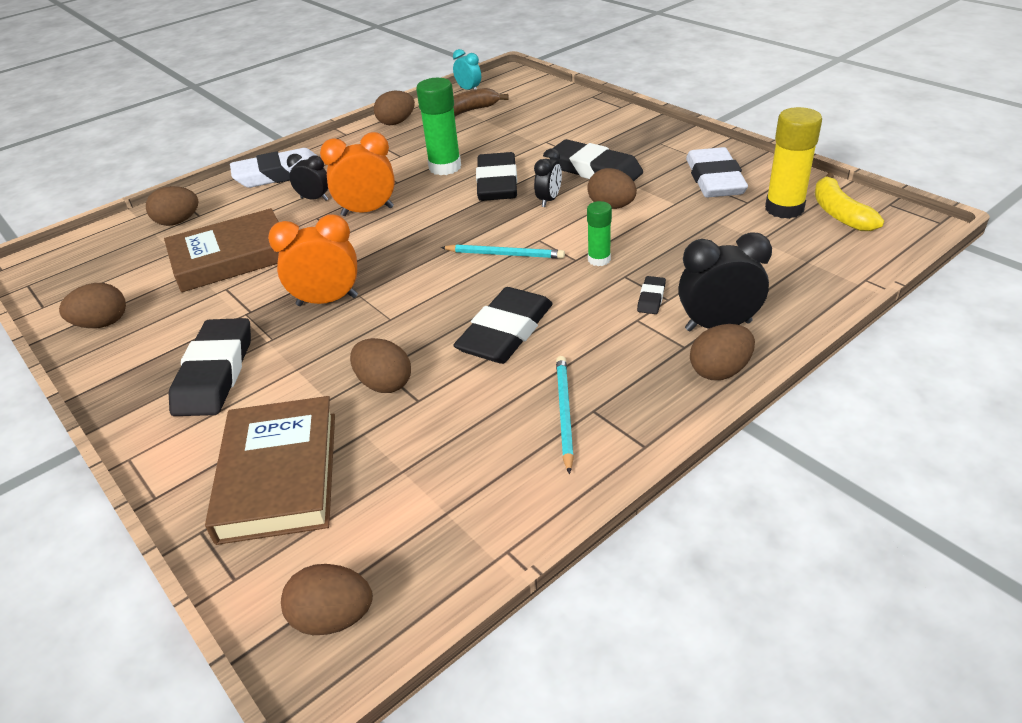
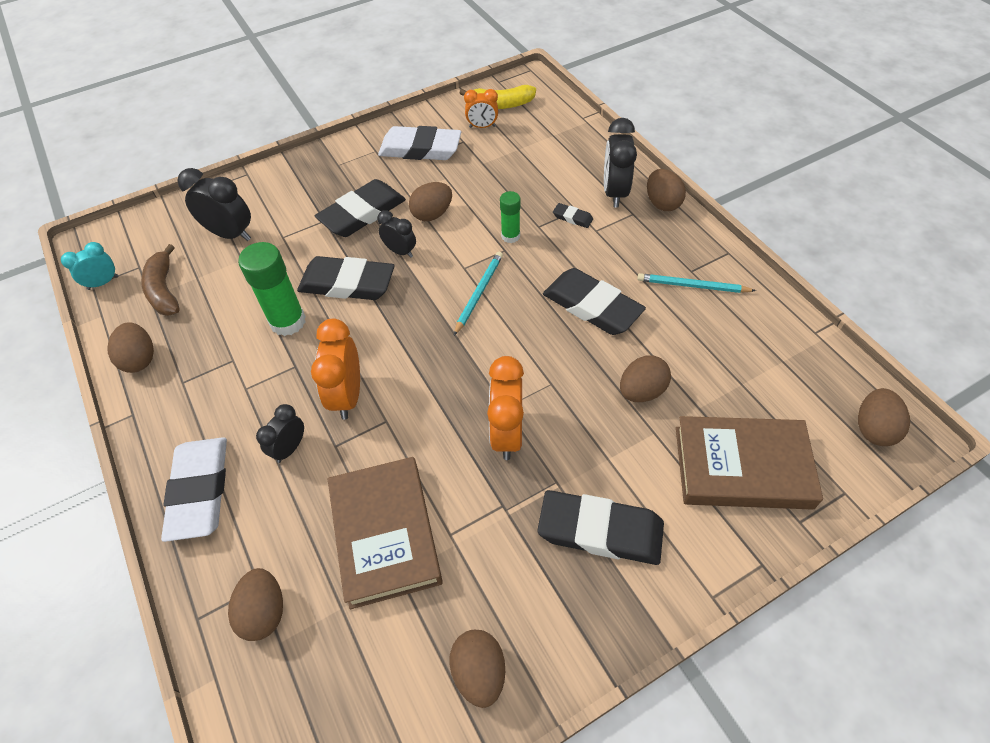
camera: 80 degrees left, 15 degrees up
(539, 119) = (230, 234): none -> black clock
(784, 209) = (482, 127): yellow glue stick -> orange clock

